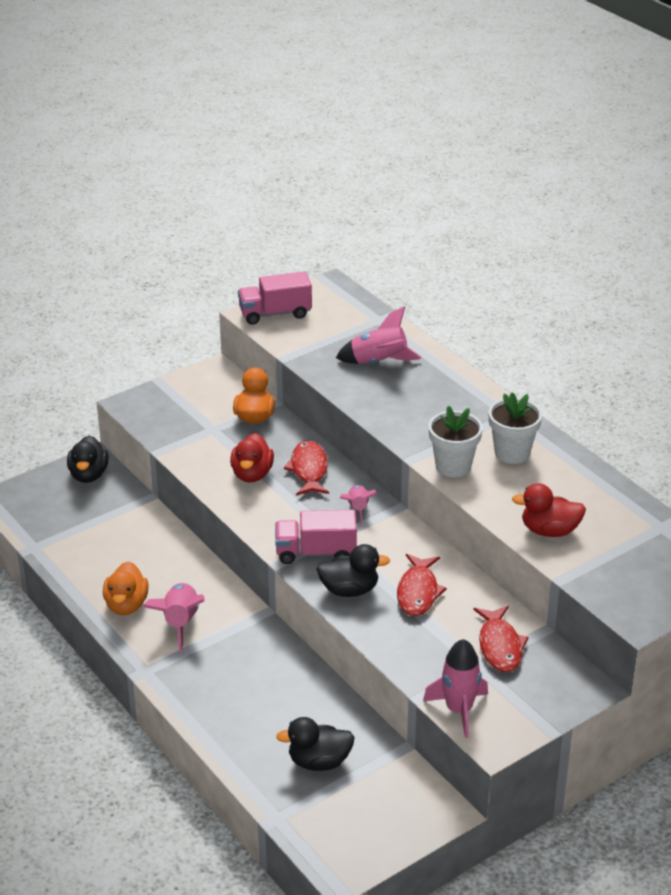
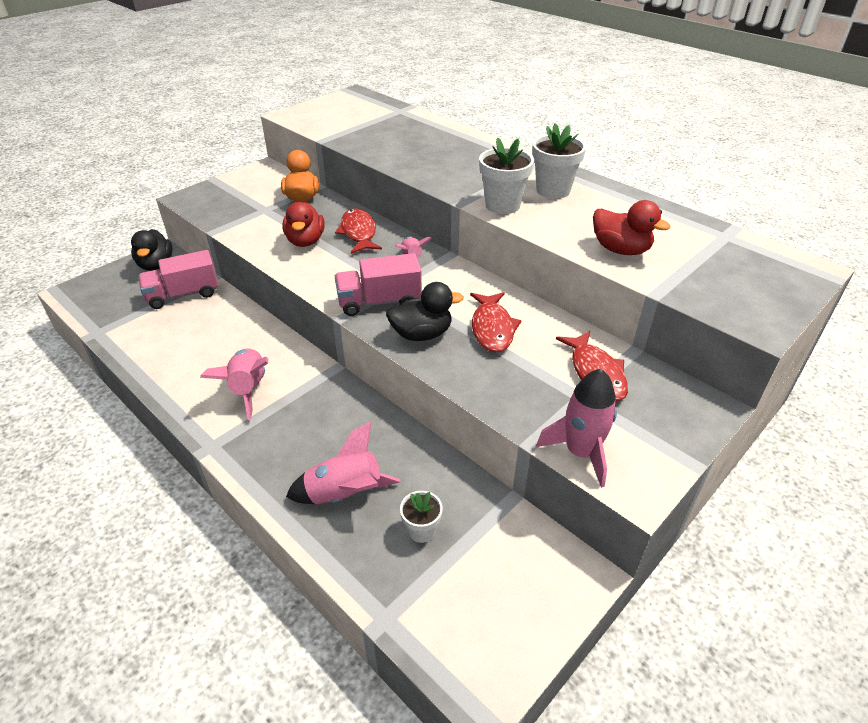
camera: 10 degrees left, 5 degrees up
(126, 605) = (191, 378): orange duck -> none
(275, 313) = (310, 113): pink truck -> pink truck (183, 294)
(319, 762) = (421, 530): black duck -> white flower pot
(378, 362) = (408, 137): pink rocket -> pink rocket (345, 494)
(549, 531) = (620, 250): red duck -> red duck turned 135 degrees counterclockwise

